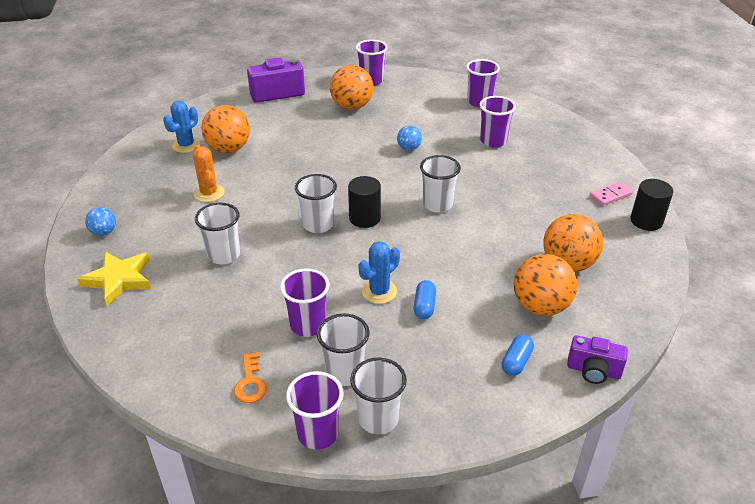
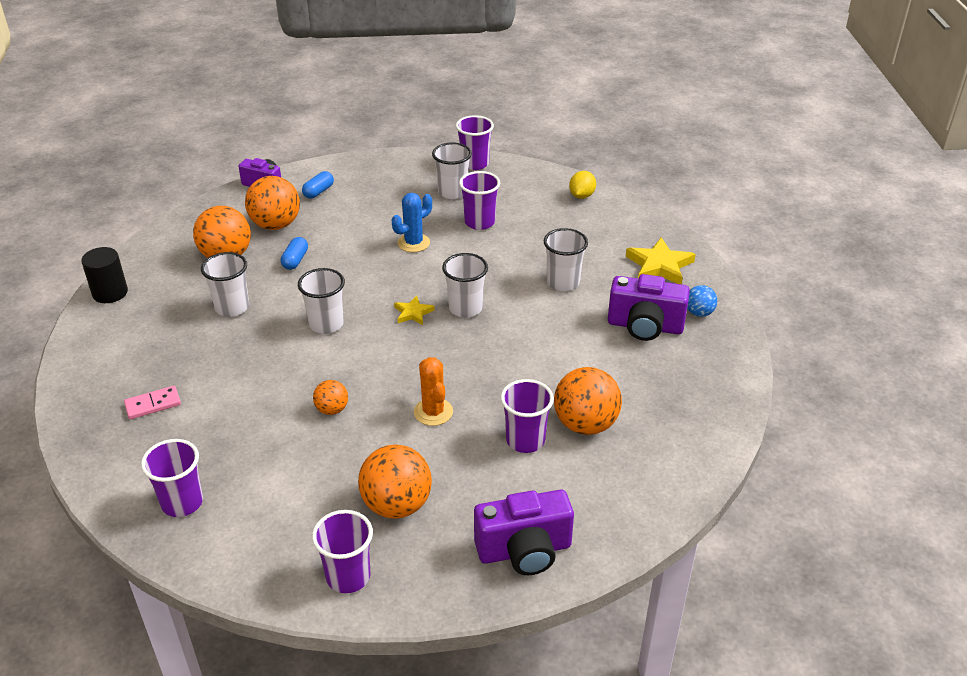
camera: 175 degrees left, 0 degrees up
(159, 217) = (645, 326): none -> purple camera
(176, 377) = (581, 196): none -> yellow lemon
(186, 145) = (648, 435): blue cactus -> none
(209, 193) = (595, 354): orange cactus -> orange cactus (433, 412)
(250, 383) = (524, 190): orange key -> none
(364, 218) = (413, 313): black cylinder -> yellow star
(378, 419) = (432, 168): white cup -> white cup (232, 307)
(409, 148) = (332, 409): blue ball -> orange ball
(424, 306) = (376, 230): blue capsule -> blue capsule (295, 260)
(493, 141) = (208, 415): purple cup -> purple cup (525, 440)
(610, 195) = (120, 324): pink domino -> pink domino (153, 404)

